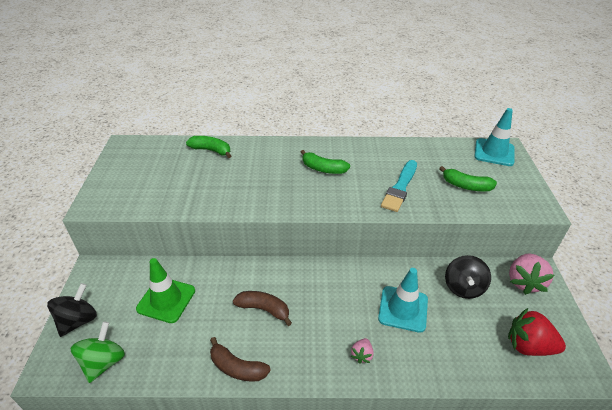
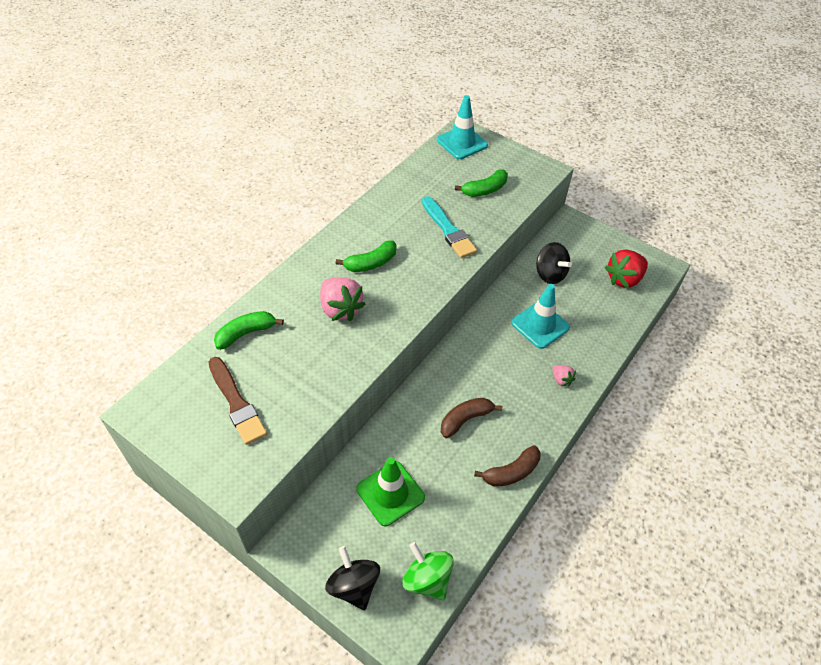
camera: 55 degrees left, 10 degrees up
(155, 173) = (236, 403): none -> brown brush
(524, 282) = (573, 237): pink strawberry -> pink strawberry (340, 309)

